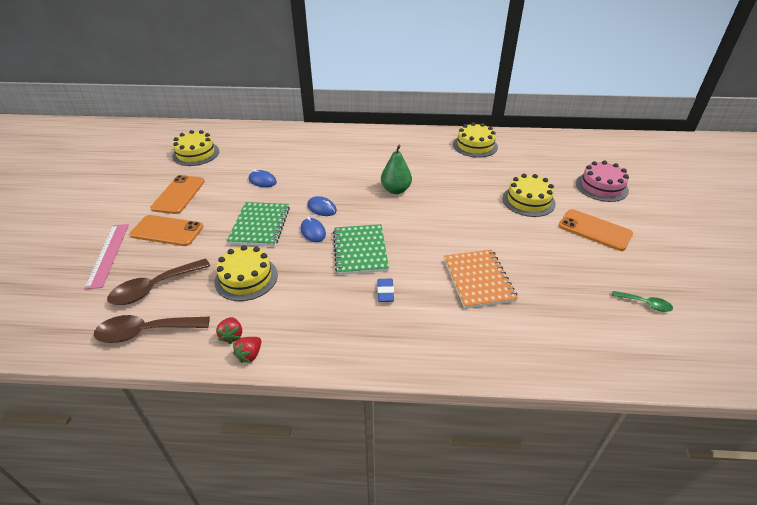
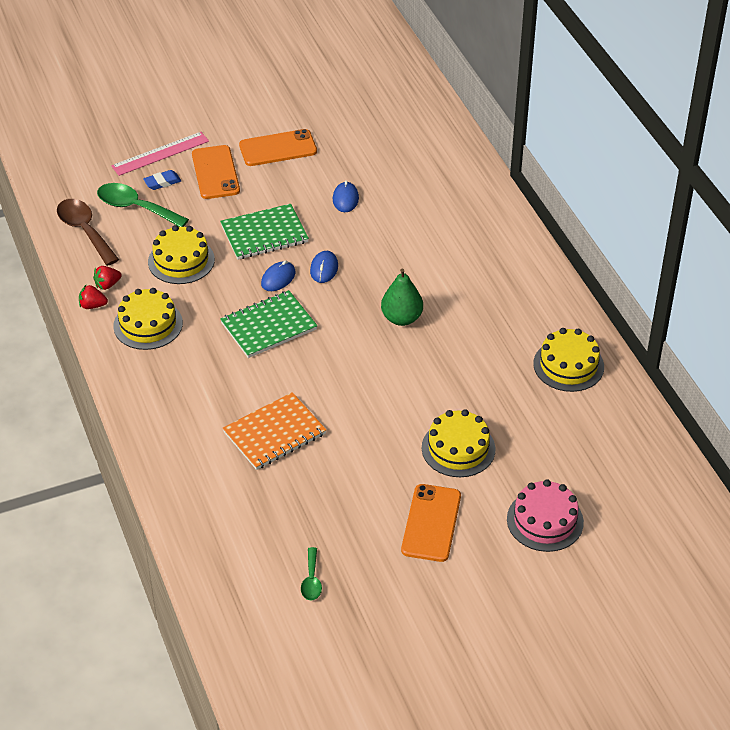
camera: 65 degrees right, 5 degrees up
(154, 288) = (135, 207): brown spoon -> green spoon
(196, 154) = (364, 119): yellow cake -> yellow cake (148, 324)
(385, 292) = (216, 366): blue eraser -> blue eraser (162, 182)

